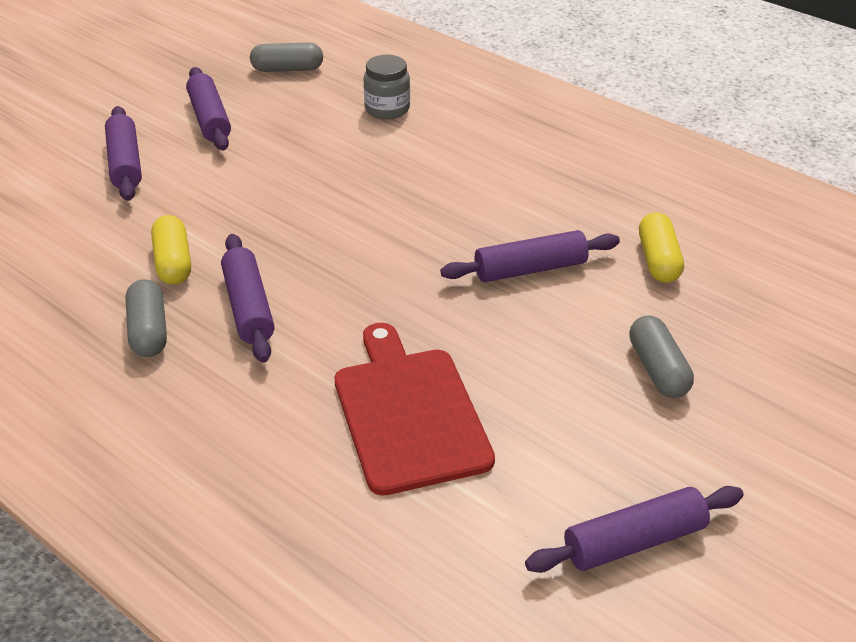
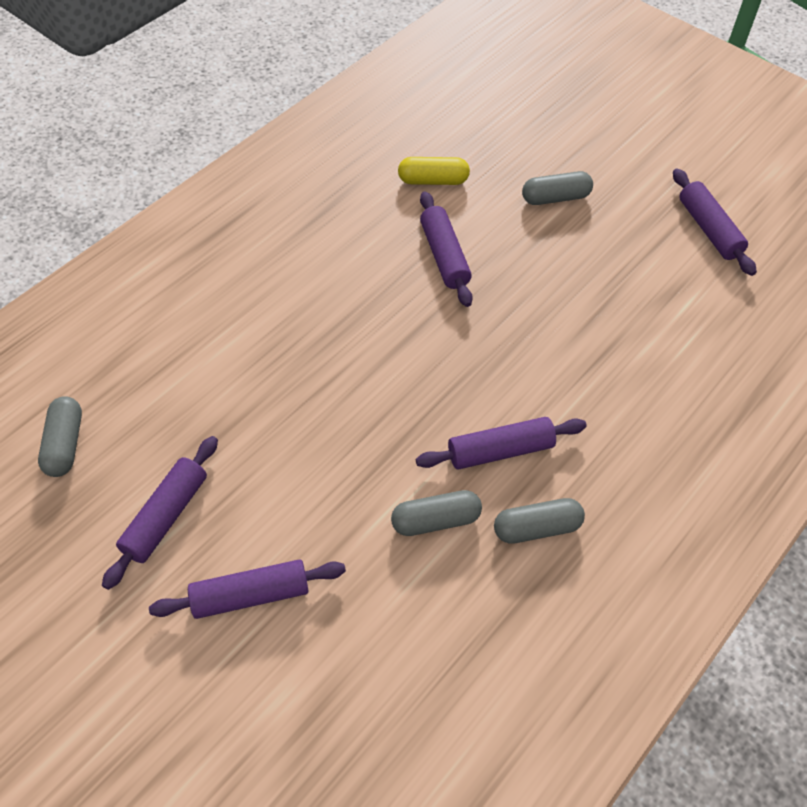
camera: 90 degrees left, 15 degrees up
(173, 262) = (435, 520): yellow capsule -> grey capsule
(210, 119) = (165, 516): purple rolling pin -> purple rolling pin turned 45 degrees counterclockwise
(387, 109) = (175, 348): grey jar -> none
(409, 413) = (615, 337): red cutting board -> none

